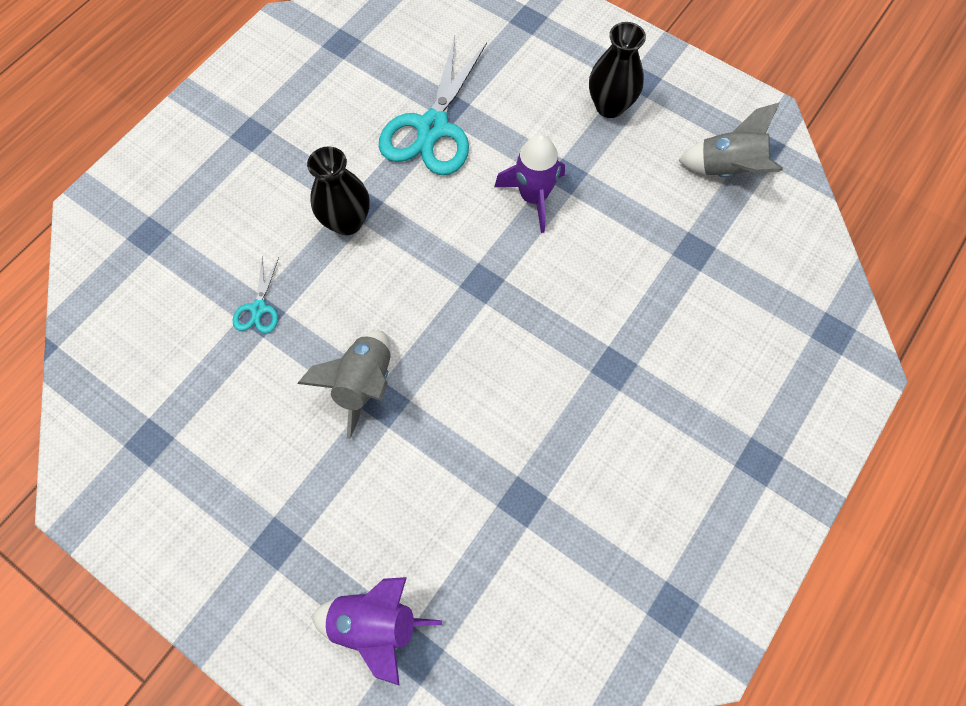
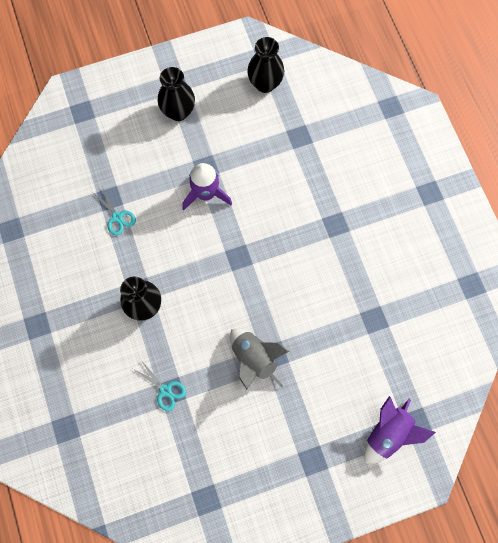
camera: 55 degrees left, 5 degrees up
(433, 128) = (117, 217): turquoise scissors -> turquoise scissors, size x0.45
(727, 170) = (265, 84): grey rocket -> black vase

